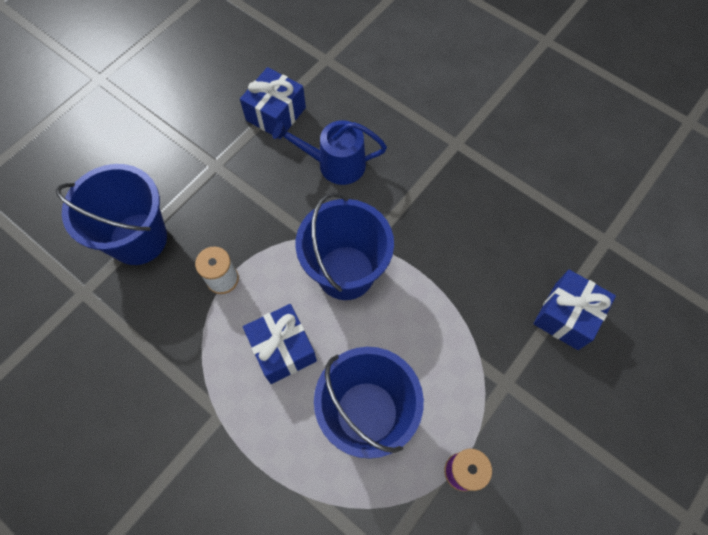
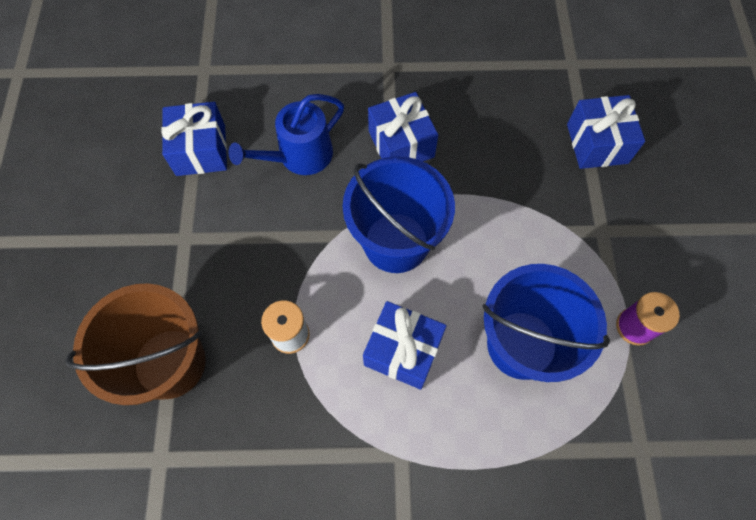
camera: 40 degrees left, 0 degrees up
(138, 239) = (170, 363): blue bucket -> brown bucket
(413, 206) = (401, 144): none -> blue gift

